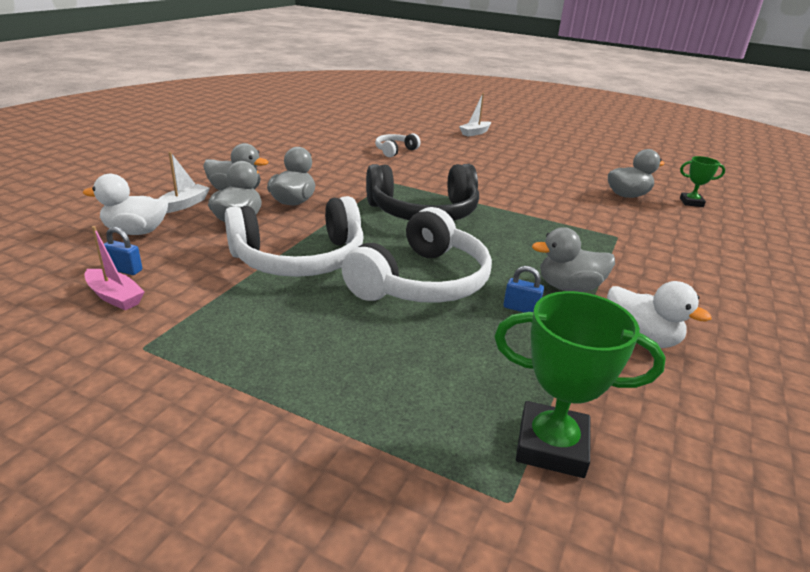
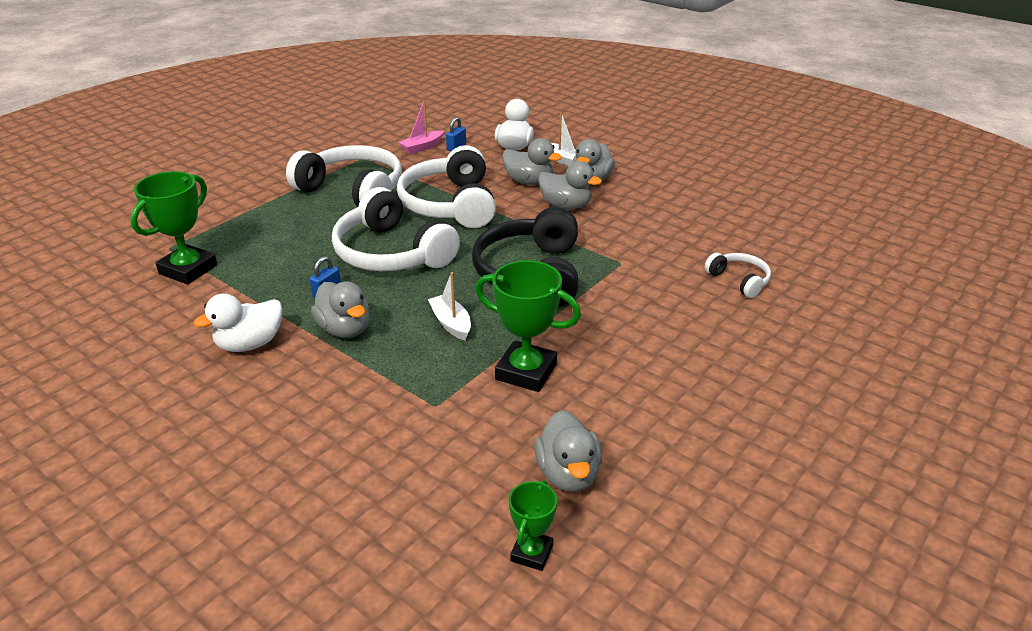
camera: 105 degrees right, 5 degrees up
(267, 336) = (353, 191): none -> white headphones
(475, 133) = (865, 375): white boat -> white boat (451, 323)
(551, 209) = (526, 372): none -> green trophy
(569, 287) = (345, 329): grey duck -> grey duck turned 135 degrees clockwise

